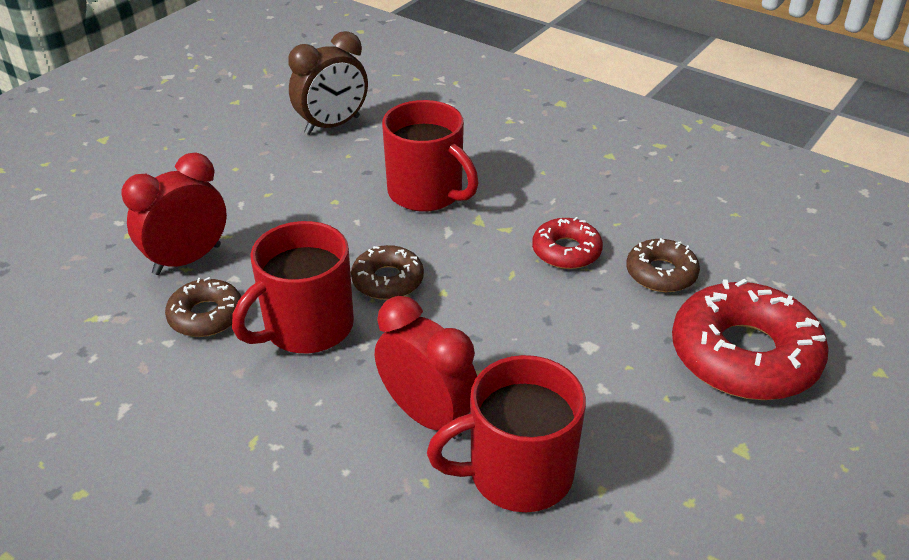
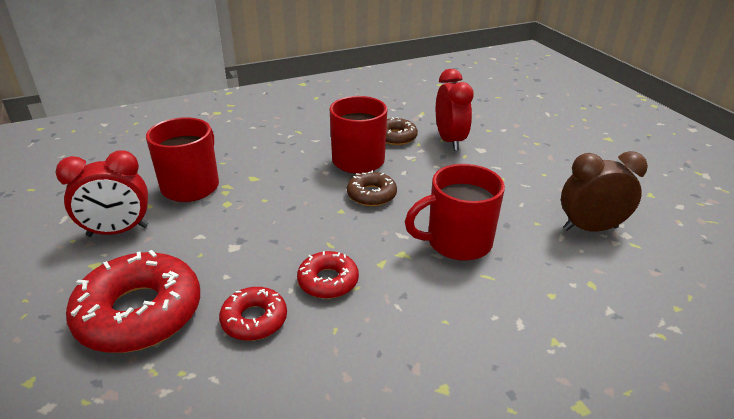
camera: 120 degrees right, 5 degrees down
(332, 125) = (590, 228): brown clock -> brown clock turned 90 degrees clockwise
(427, 415) = (257, 174): red clock -> red clock (118, 231)
(661, 273) = (254, 320): brown donut -> red donut

